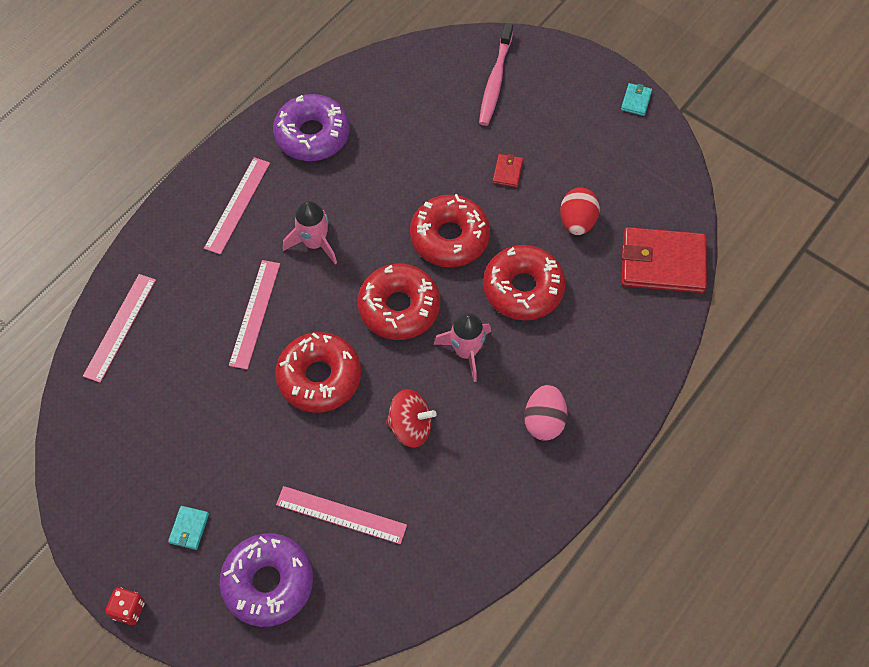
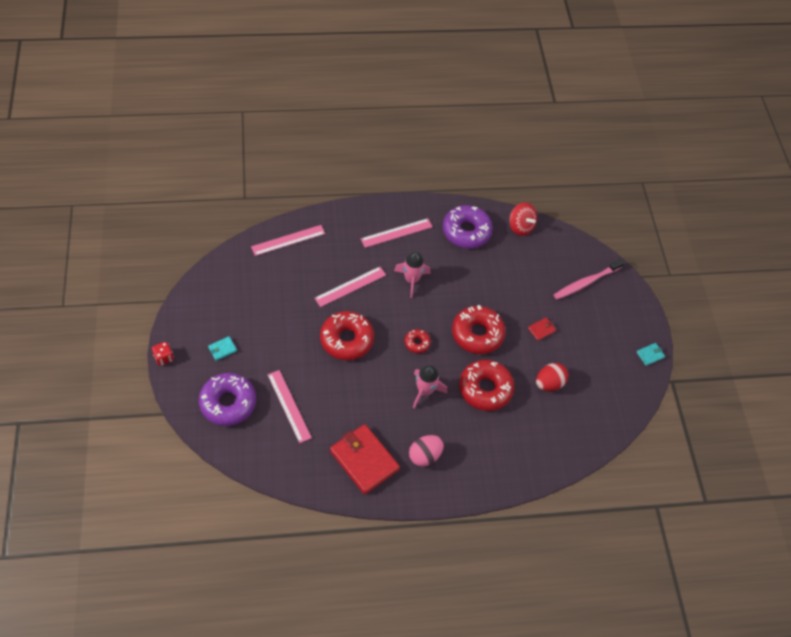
camera: 40 degrees right, 5 degrees down
(399, 307) = (417, 343): red donut -> red donut, size x0.49
(411, 426) = (361, 399): red spinning top -> red spinning top (520, 227)
(662, 263) = (570, 442): red wallet -> red wallet (364, 460)

